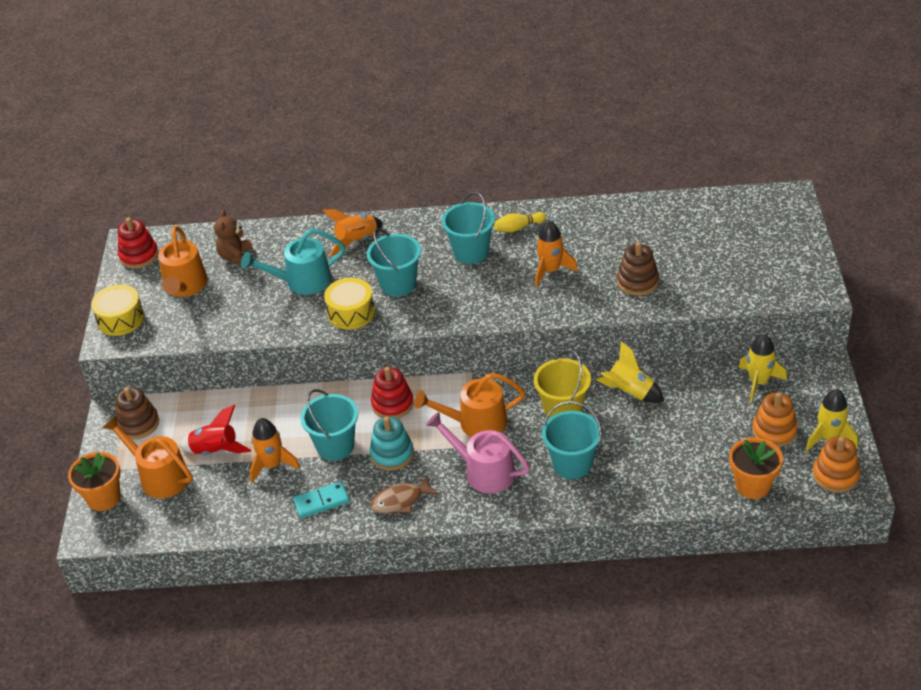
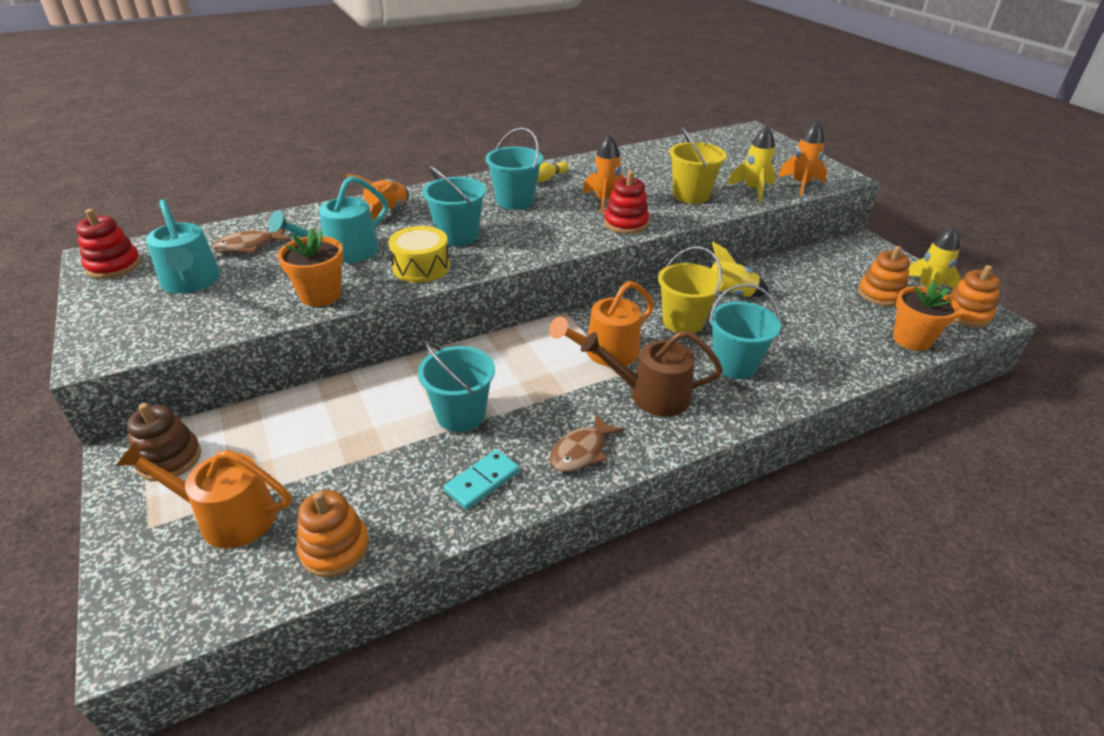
camera: 30 degrees left, 5 degrees down
(104, 498) = (142, 573): orange flower pot -> orange flower pot (320, 295)
(121, 319) = (107, 330): yellow drum -> none
(185, 286) = (192, 282): orange watering can -> turquoise watering can
(211, 517) = (335, 548): none -> orange stacking toy
(216, 450) = (301, 461): red rocket -> none
(236, 257) = (249, 246): brown teddy bear -> brown fish
(272, 465) = (390, 457): orange rocket -> orange rocket (801, 185)
(392, 404) = (501, 357): red stacking toy -> red stacking toy (626, 223)
(392, 454) = (535, 405): turquoise stacking toy -> none
(483, 471) = (651, 395): pink watering can -> brown watering can
(637, 282) = (691, 195): brown stacking toy -> yellow bucket
(758, 382) = (828, 263): yellow rocket -> yellow rocket (753, 190)

